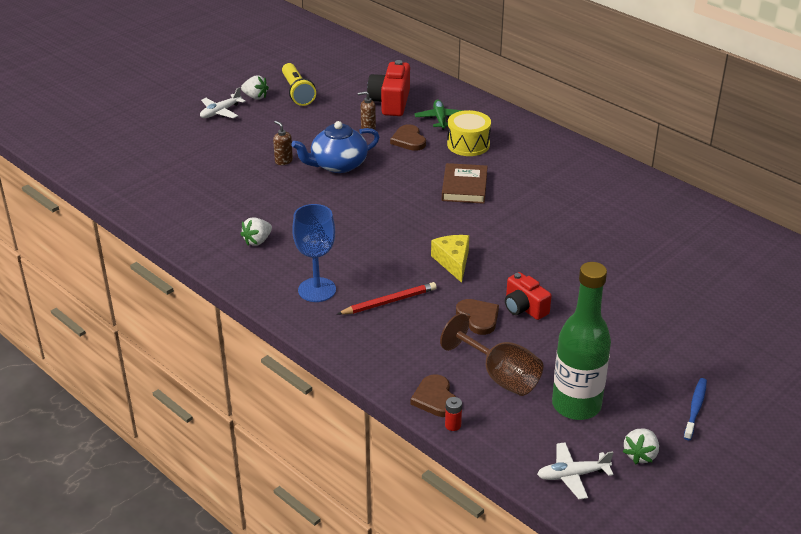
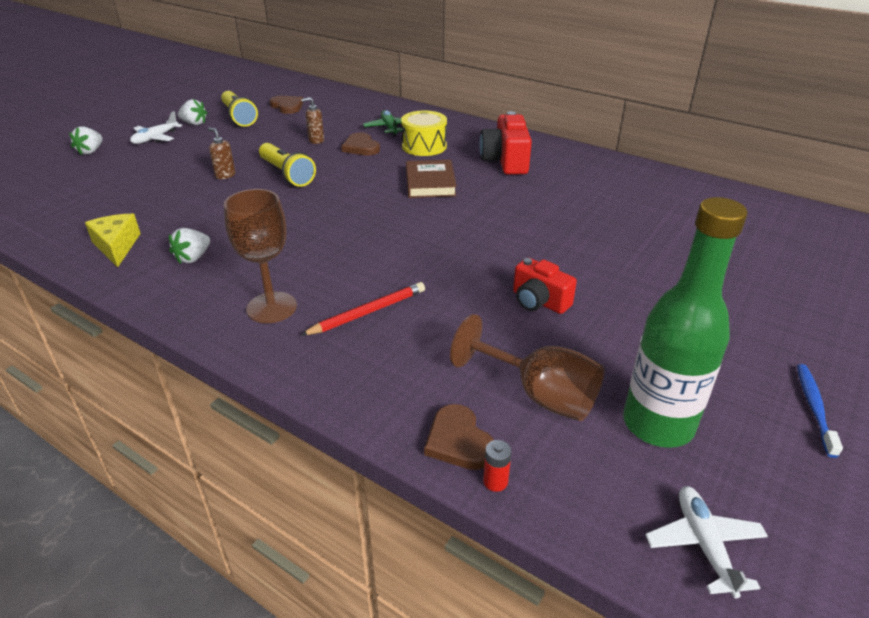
camera: 10 degrees left, 0 degrees up
(317, 290) = (271, 307): blue goblet -> brown goblet
(338, 165) = (287, 174): blue teapot -> yellow flashlight
(390, 102) = (336, 118): red camera -> red camera (505, 161)
(453, 262) = (437, 258): yellow cheese -> yellow cheese (116, 246)
(478, 318) = (486, 319): brown heart -> brown heart (287, 106)
(572, 475) = (704, 544): white plane -> white plane turned 105 degrees clockwise
(640, 455) = (783, 492): white strawberry -> white strawberry (91, 151)

